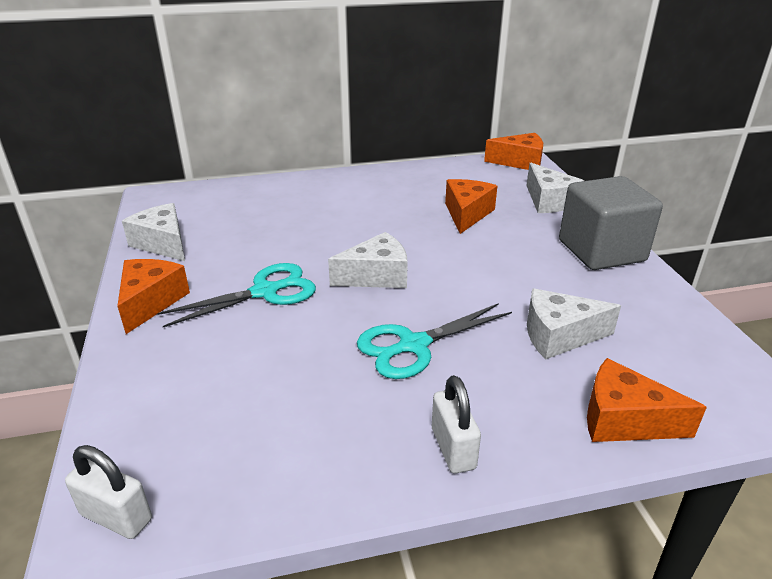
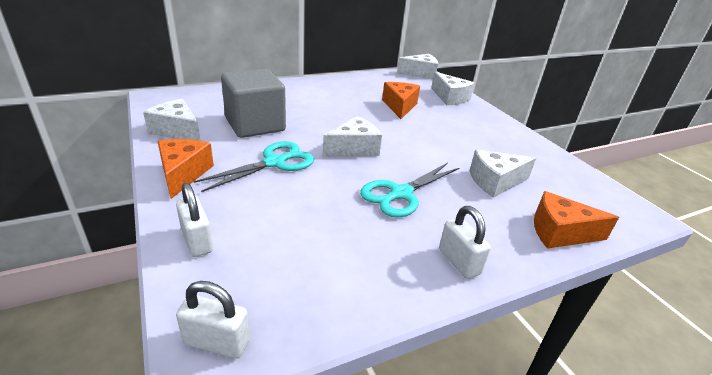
camera: 15 degrees left, 0 degrees up
(137, 390) = (197, 241): none -> white padlock
(519, 162) = (420, 74): orange cheese -> white cheese
(601, 251) = (497, 127): grey cube -> grey cube (255, 125)

